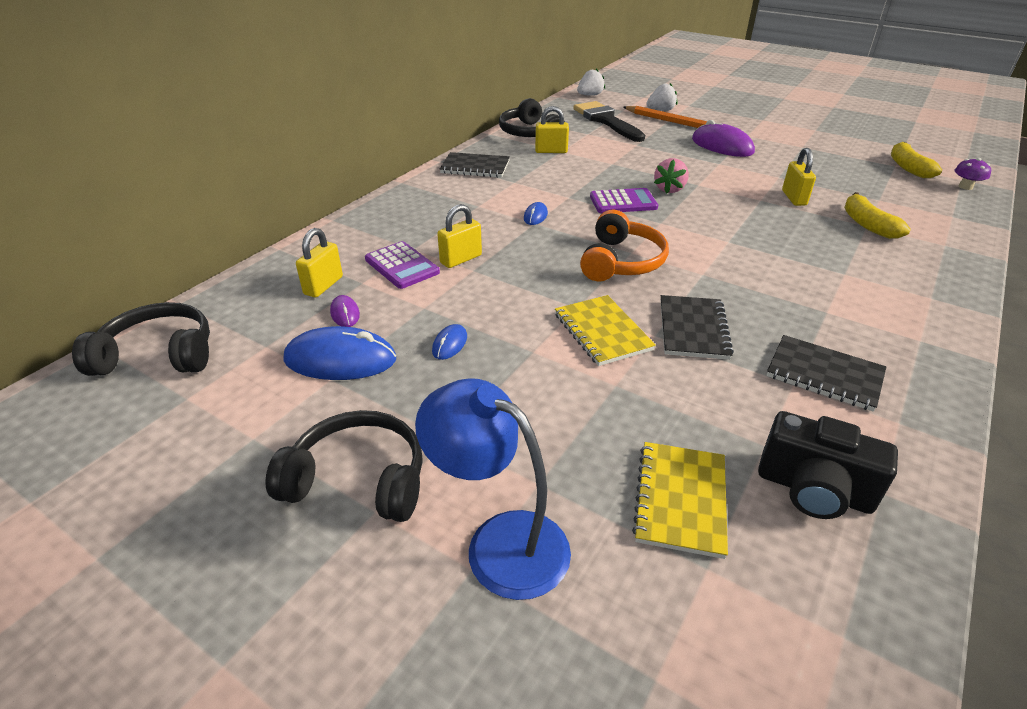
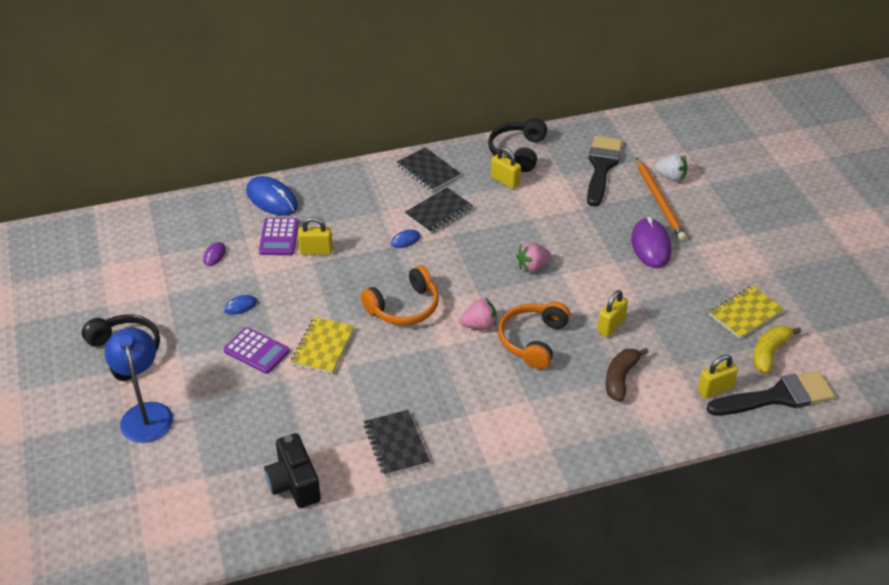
camera: 40 degrees right, 5 degrees up
(158, 355) = (112, 232): black headphones -> none
(323, 285) = (224, 228): yellow padlock -> yellow padlock (715, 389)
(340, 360) = (182, 284): blue mouse -> blue mouse (272, 199)
(590, 95) = (638, 126): white strawberry -> none
(623, 202) = (480, 260): purple calculator -> purple calculator (256, 351)
(680, 499) = (234, 447): yellow notebook -> yellow notebook (745, 314)
(693, 329) = (372, 376): black notebook -> black notebook (439, 212)
(706, 243) = (479, 325): none -> pink strawberry
(764, 233) = (533, 340): none -> orange headphones
(867, 225) = (620, 378): yellow banana -> brown banana
(965, 187) = (777, 397): purple mushroom -> black brush

